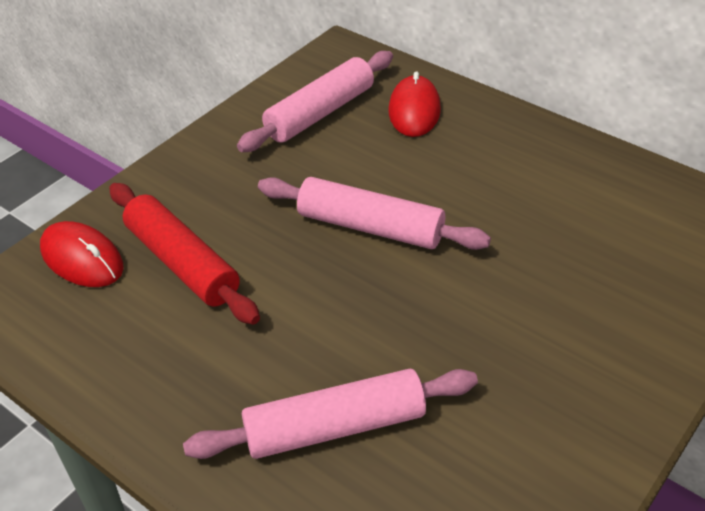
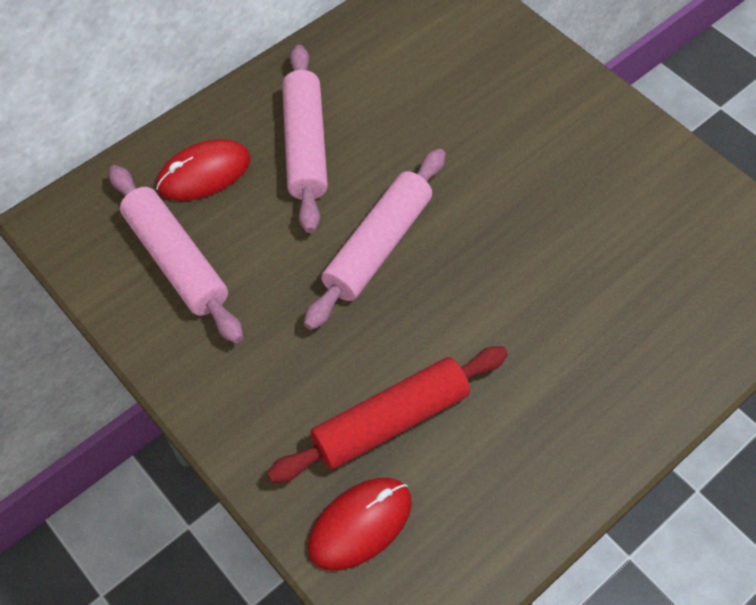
camera: 80 degrees left, 15 degrees up
(335, 427) = (614, 313): pink rolling pin -> pink rolling pin (305, 145)
(414, 110) = (204, 173): red mouse -> red mouse turned 45 degrees counterclockwise

